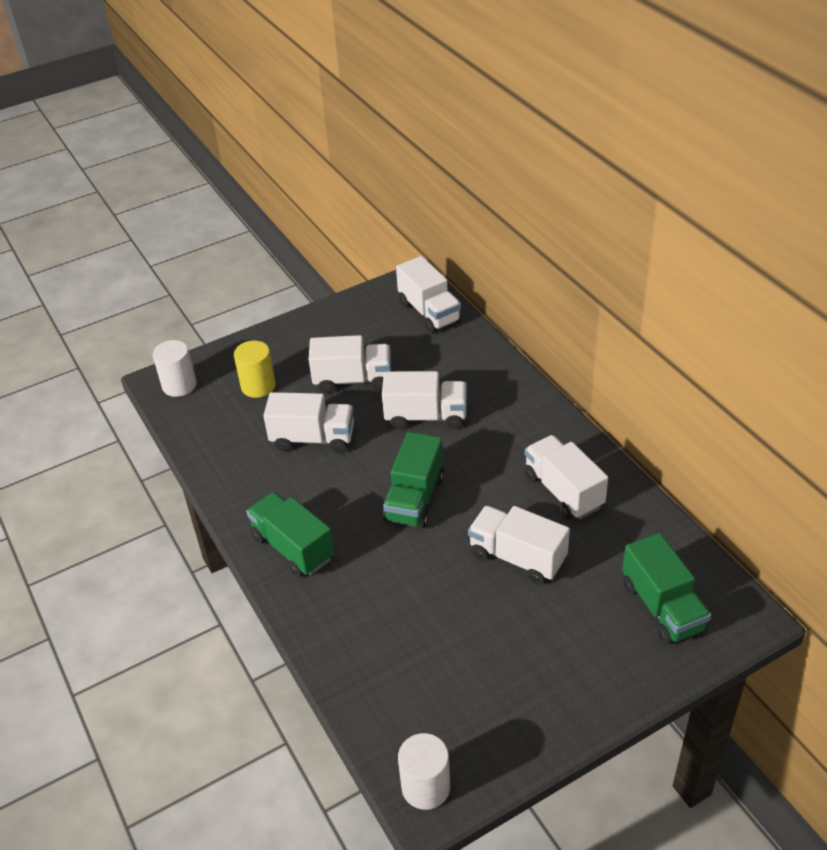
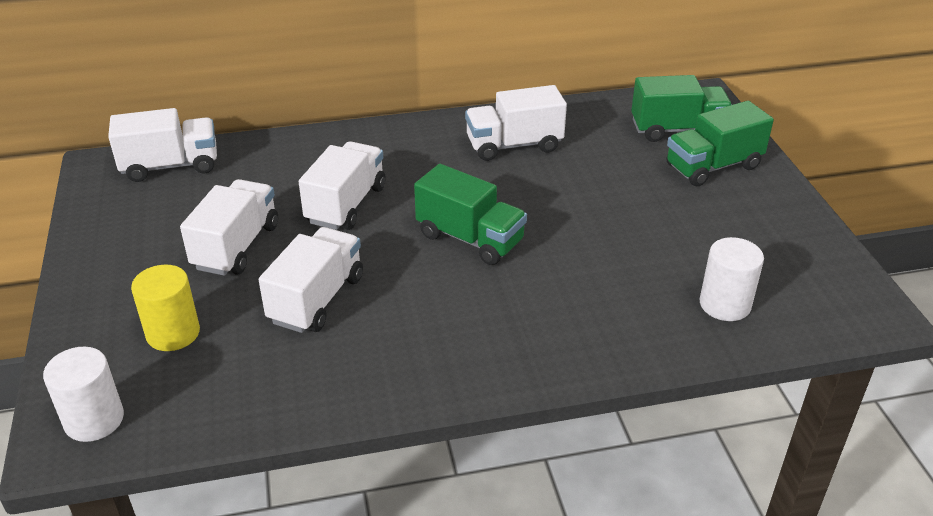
camera: 75 degrees left, 5 degrees down
(293, 547) = (496, 349): green truck -> green truck (713, 166)
(426, 787) = (856, 309): white cylinder -> white cylinder (725, 304)
(517, 557) = (586, 191): white truck -> none

